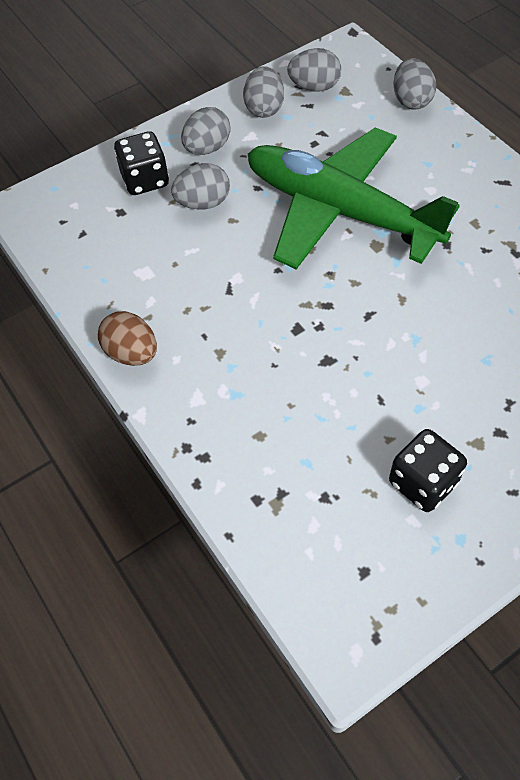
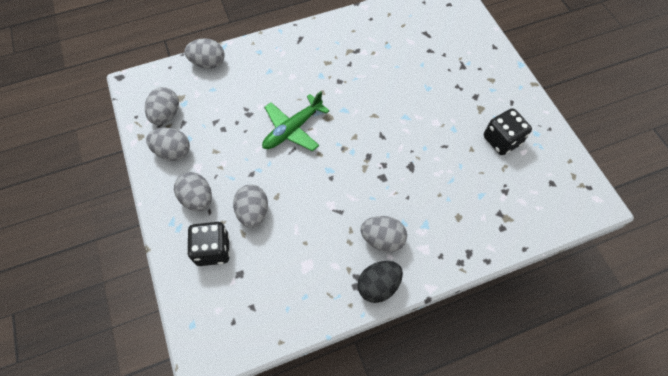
camera: 80 degrees left, 5 degrees up
(132, 353) = (378, 285): brown egg -> black egg
(199, 345) = (382, 239): none -> grey egg
(340, 211) = (293, 129): green plane -> green plane, size x0.51

